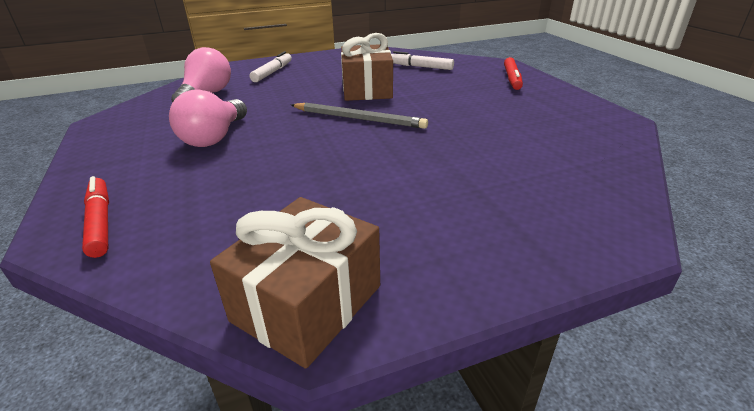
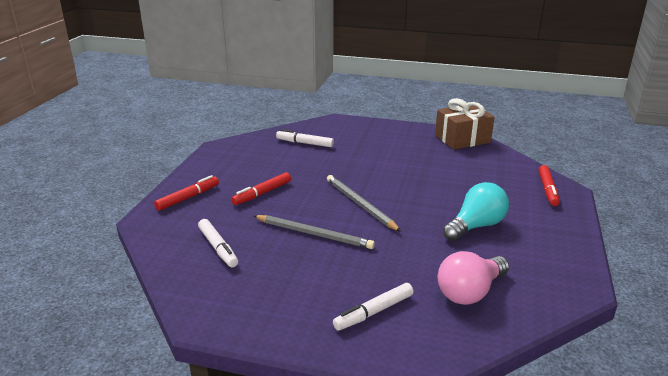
camera: 145 degrees left, 5 degrees down
(214, 137) = (476, 226): pink light bulb -> turquoise light bulb
(367, 89) = (314, 234): brown gift -> grey pencil
(464, 98) = (262, 193): none -> red marker
(552, 163) = (305, 143): none -> white marker

